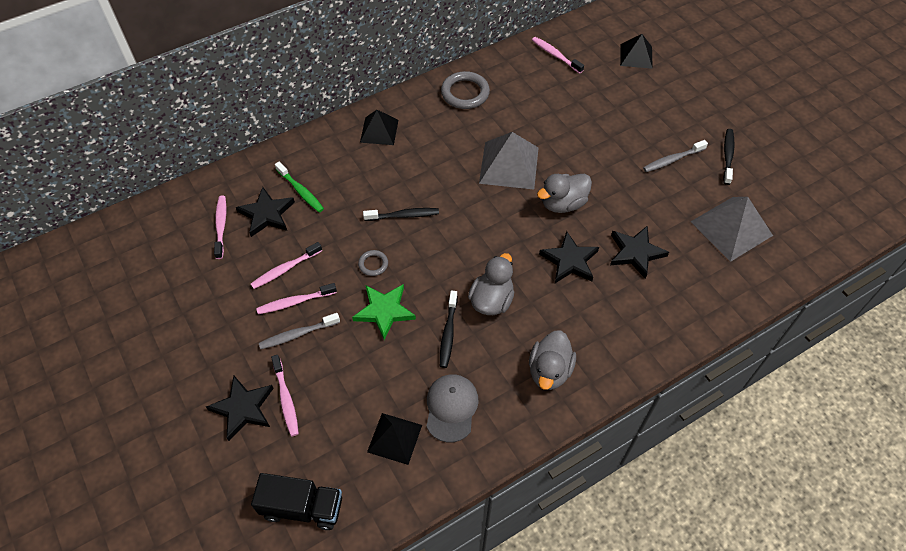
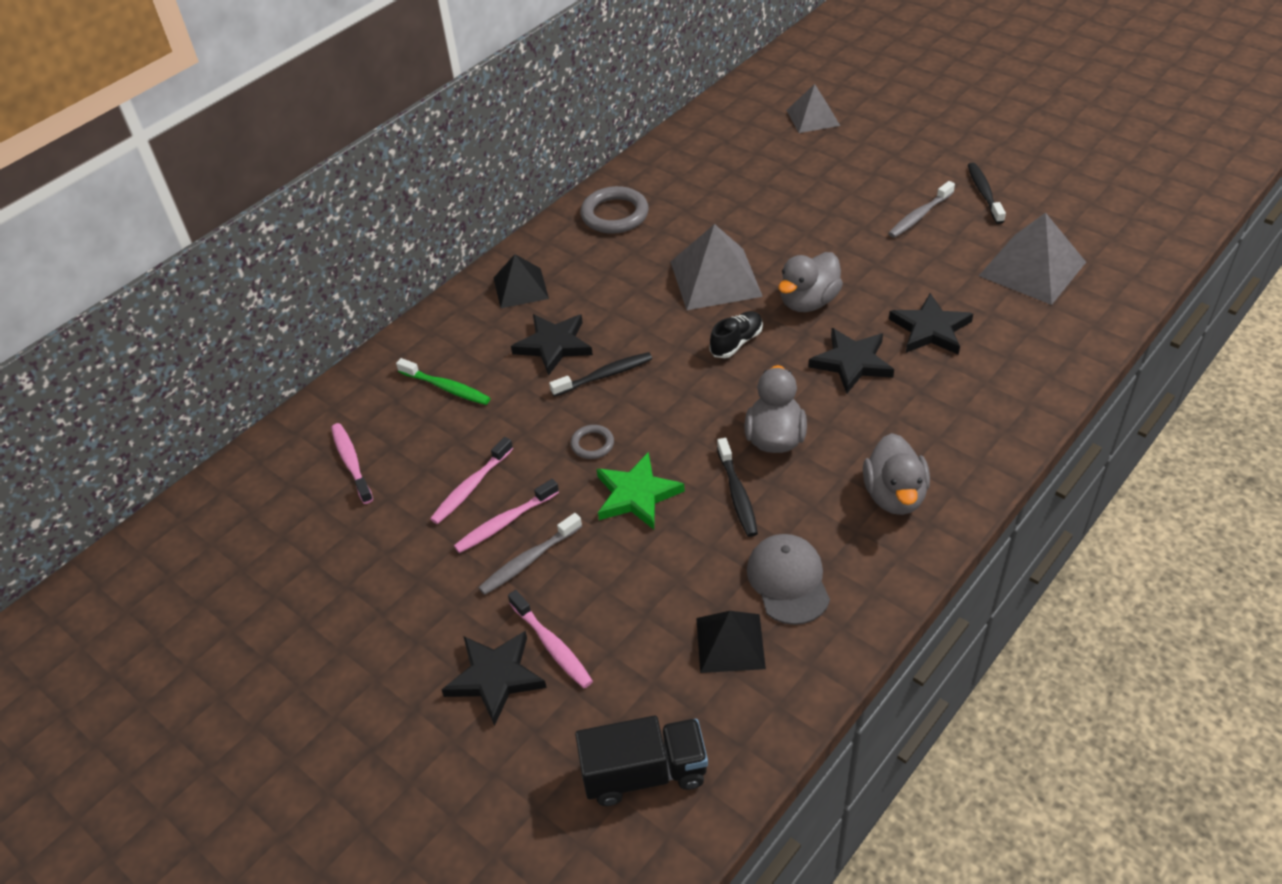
camera: 15 degrees left, 10 degrees down
(267, 214) = (411, 429): black star -> black star (554, 345)
(500, 219) = (736, 342): none -> black shoe
(555, 55) = (710, 143): pink toothbrush -> none
(636, 56) = (813, 117): black pyramid -> grey pyramid

